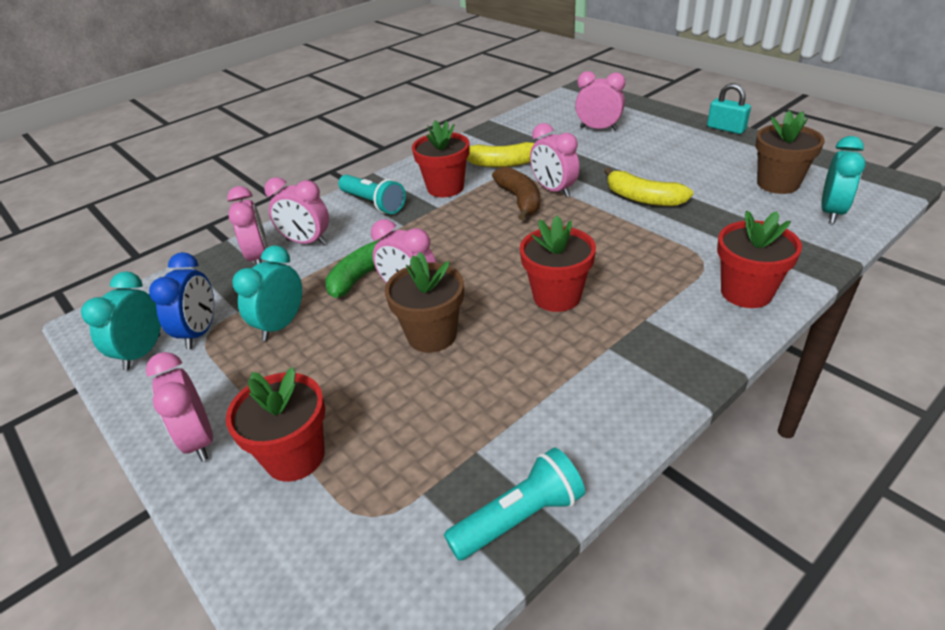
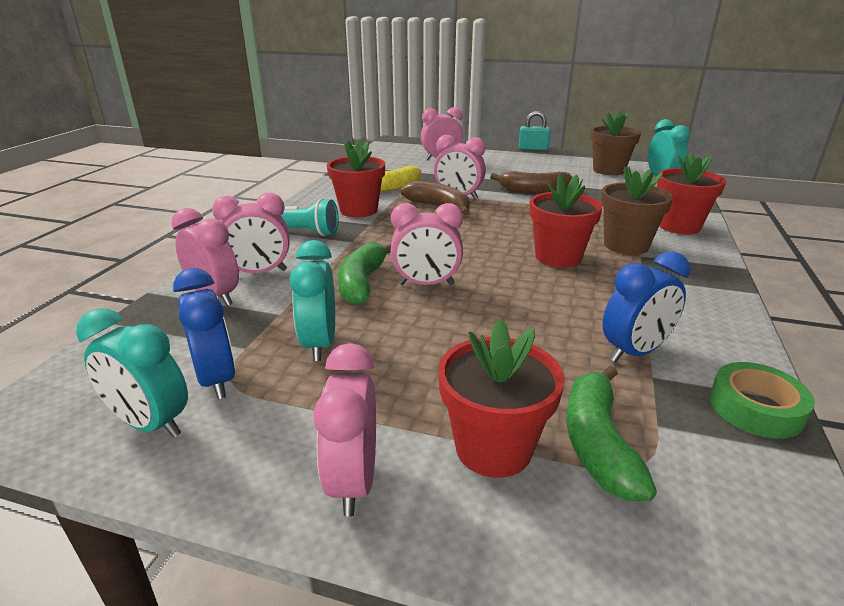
camera: 35 degrees left, 10 degrees down
(143, 352) = (150, 424): turquoise clock -> turquoise clock turned 45 degrees counterclockwise
(199, 440) = (353, 481): pink clock -> pink clock turned 60 degrees clockwise
(362, 486) = (597, 443): none -> green banana
(432, 335) = (492, 308): brown flower pot -> brown flower pot (626, 245)
(491, 423) = (634, 352): none -> blue clock
(519, 517) = (755, 408): turquoise flashlight -> green tape
(643, 198) = (533, 191): yellow banana -> brown banana

